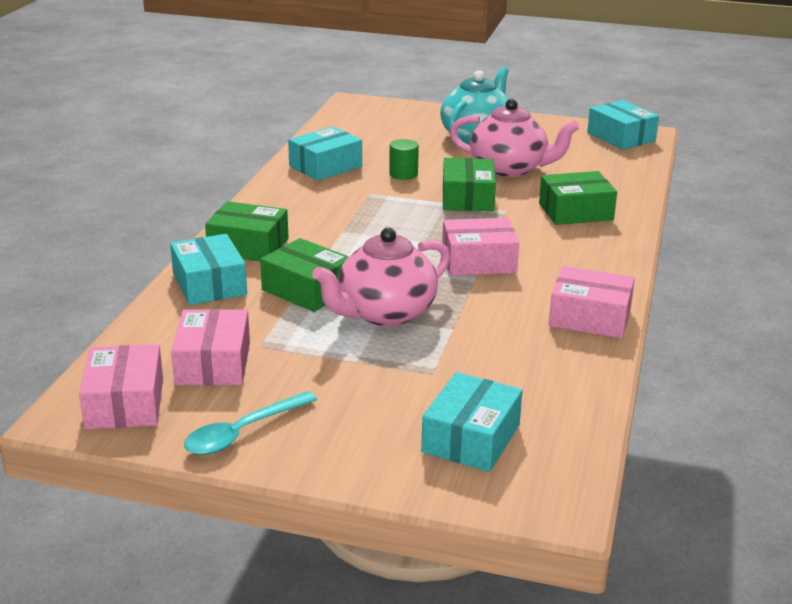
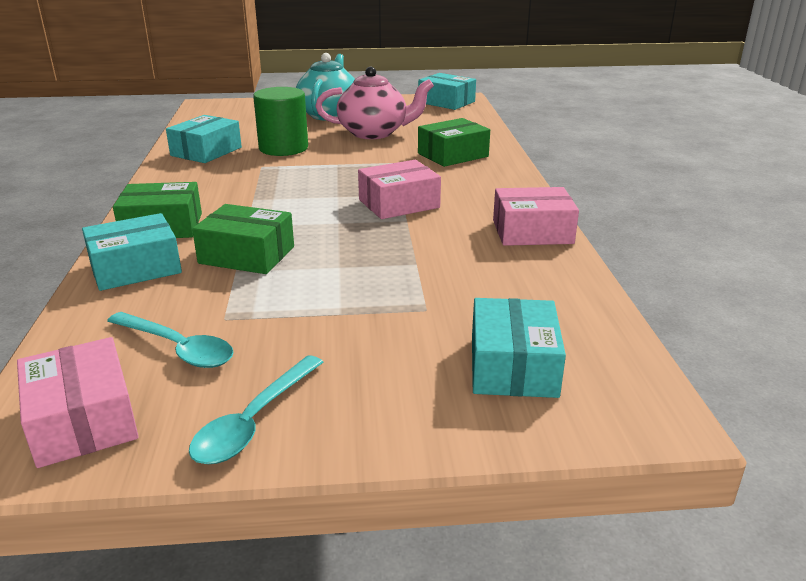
camera: 20 degrees left, 0 degrees up
(209, 284) = (135, 268): turquoise box -> turquoise box turned 75 degrees counterclockwise
(213, 363) = (178, 348): pink box -> turquoise spoon
(384, 313) = (340, 262): pink teapot -> none
(403, 174) = (283, 148): green cylinder -> green cylinder, size x1.84
(467, 198) = (353, 158): green box -> none

